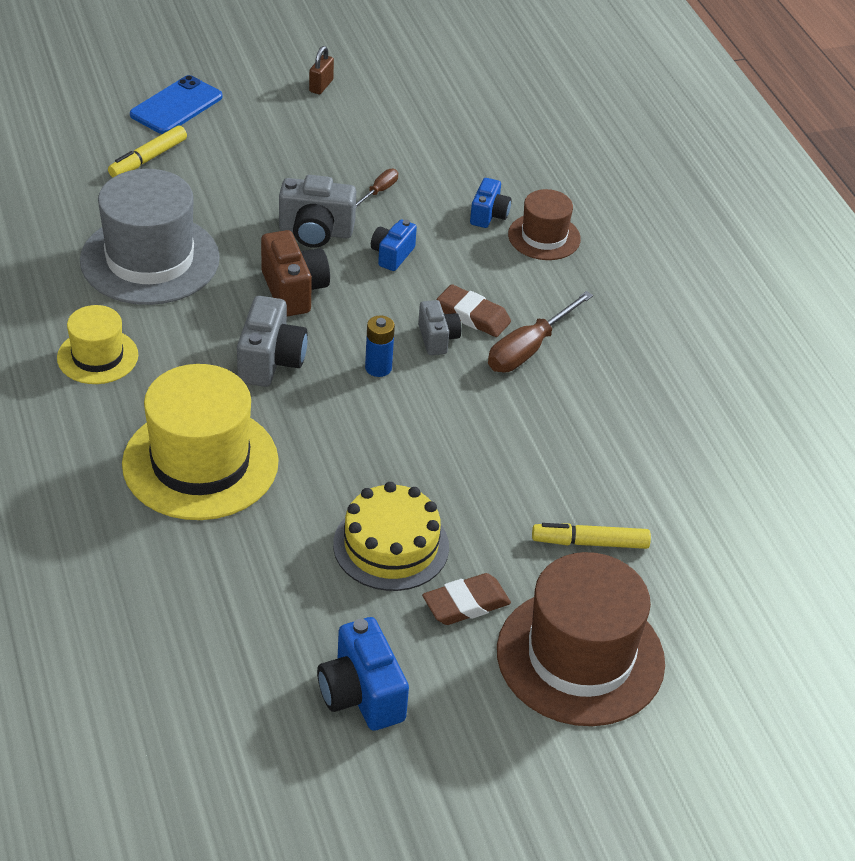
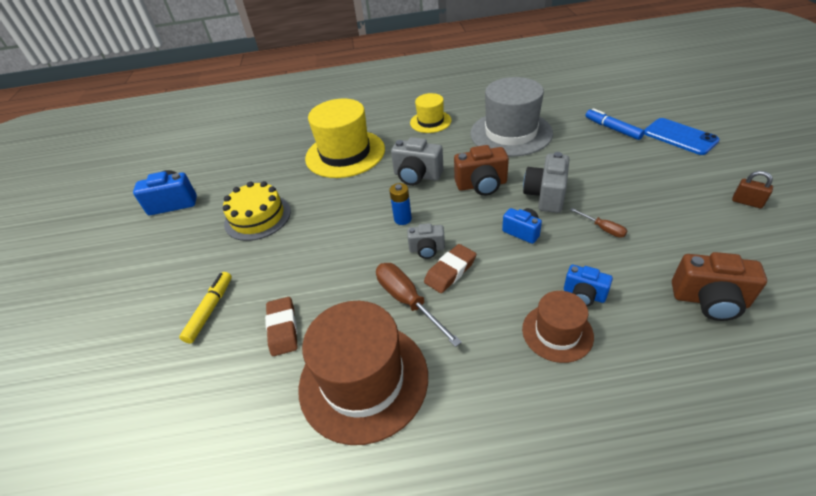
camera: 110 degrees right, 0 degrees up
(148, 159) = (612, 129): yellow marker -> blue marker
(466, 604) = (201, 244): brown eraser -> brown eraser (283, 328)
(479, 139) = (709, 300): none -> brown camera
(580, 657) = (133, 291): brown hat -> brown hat (363, 380)

